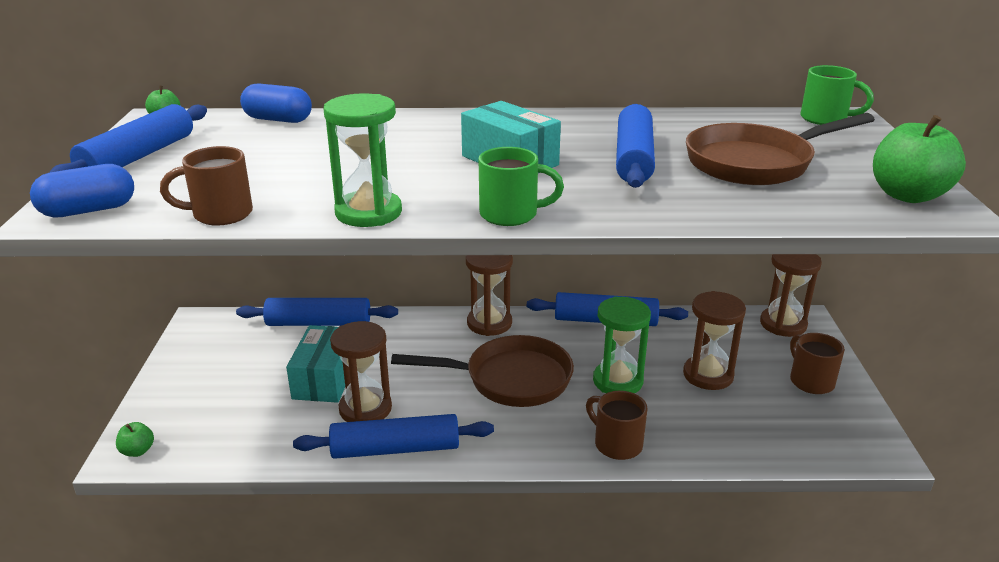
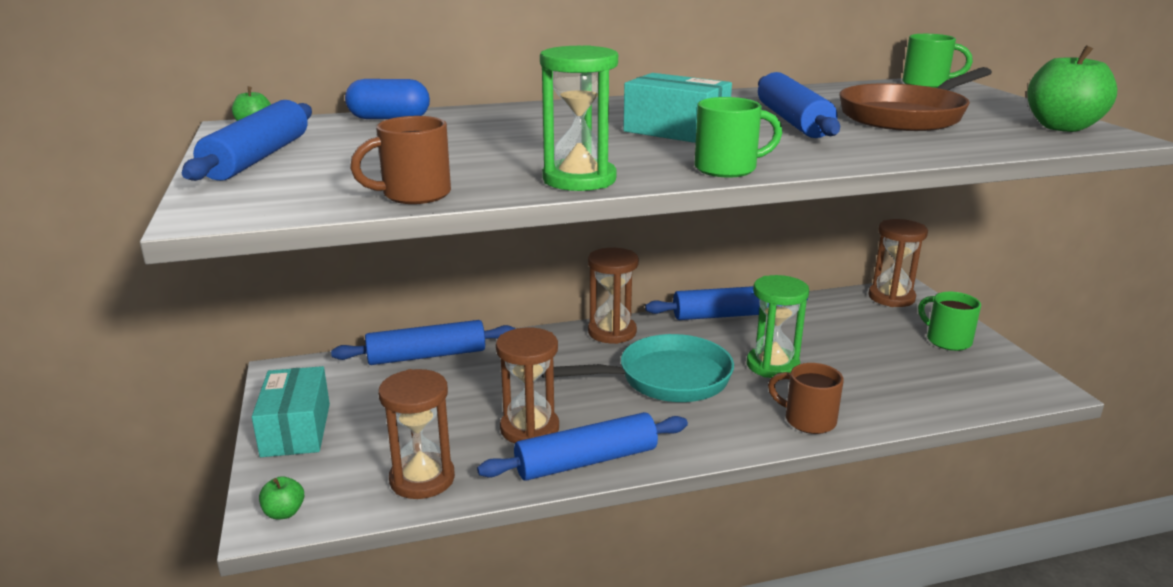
camera: 15 degrees left, 5 degrees down
(88, 210) = (248, 205): blue capsule -> none
(325, 378) = (466, 407): turquoise box -> turquoise box (296, 430)
(510, 379) = (665, 379): brown pan -> turquoise pan
(708, 375) = (853, 348): brown hourglass -> brown hourglass (422, 479)
(810, 381) = (947, 340): brown mug -> green mug

